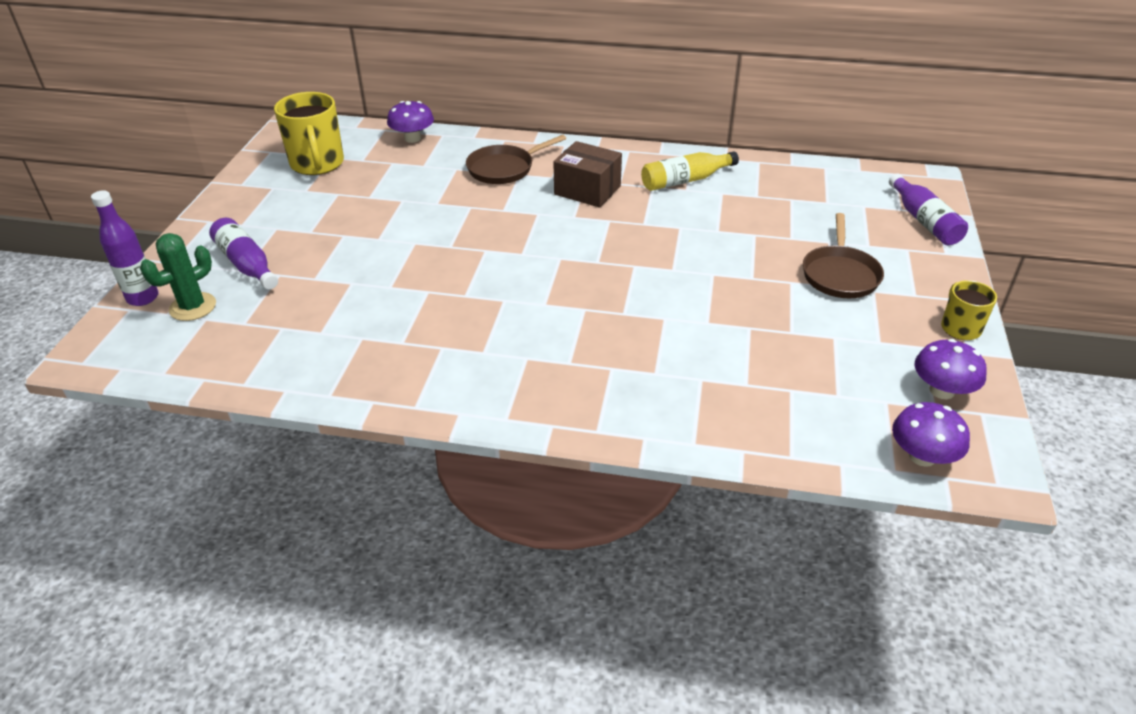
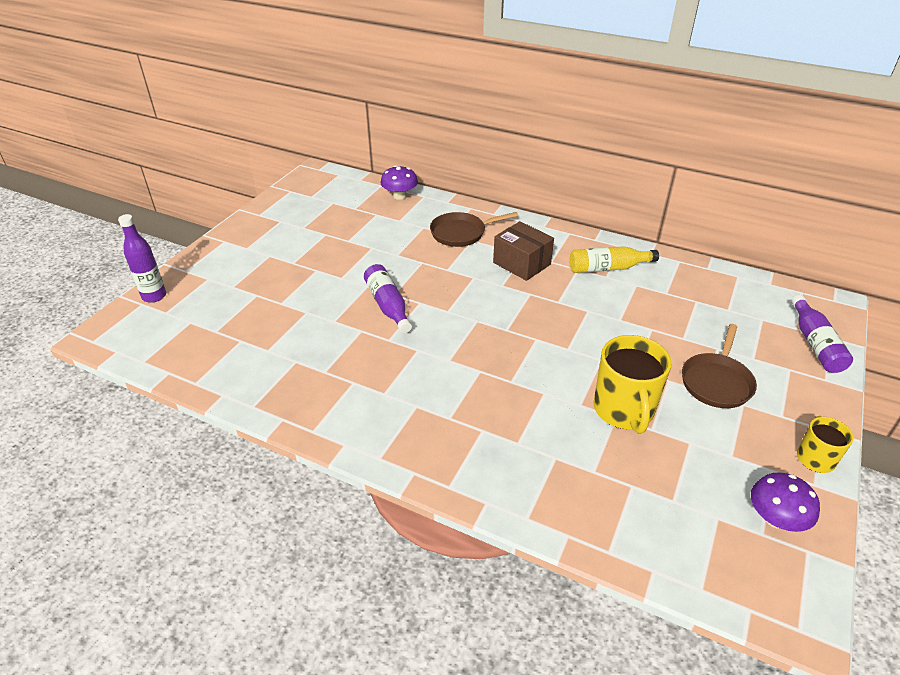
camera: 15 degrees right, 0 degrees up
(193, 307) = (185, 310): green cactus -> none
(246, 264) = (237, 282): purple bottle -> purple bottle (388, 305)
(317, 164) = (320, 206): yellow mug -> yellow mug (624, 410)
(922, 456) = (733, 582): purple mushroom -> none

